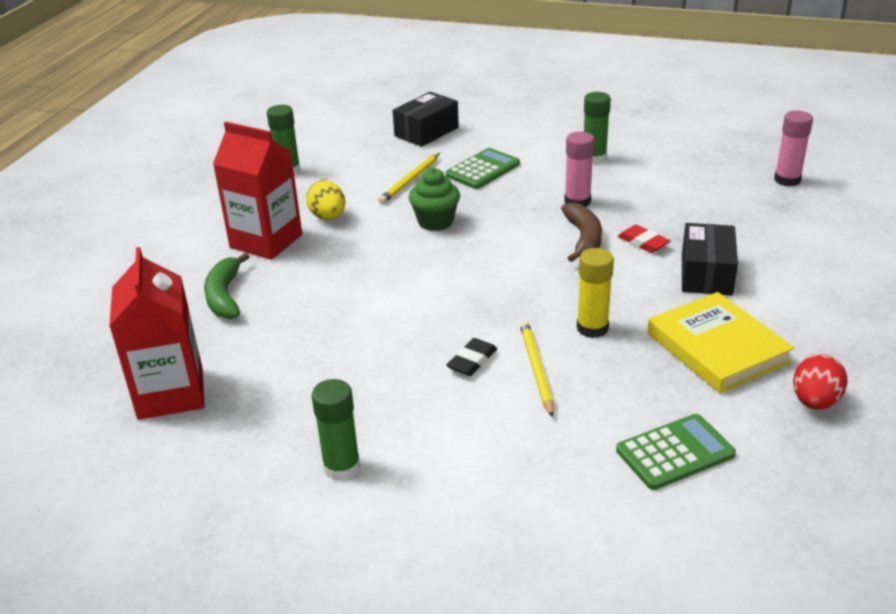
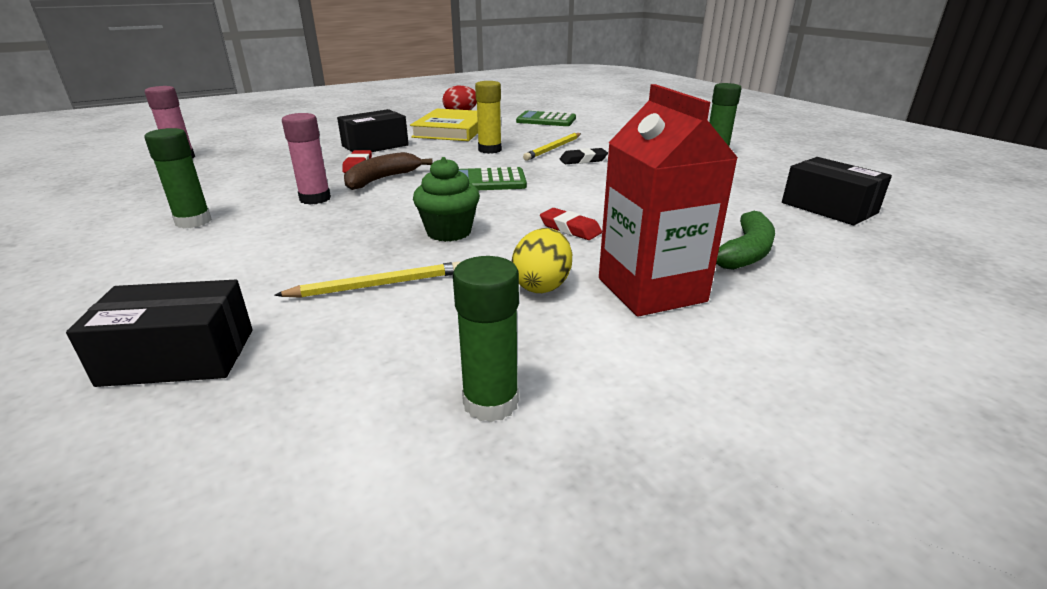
camera: 140 degrees left, 5 degrees down
(171, 393) = (828, 208): red carton -> black box
(363, 262) = (570, 228): none -> red eraser
(483, 170) = (290, 259): green calculator -> green calculator (486, 181)

